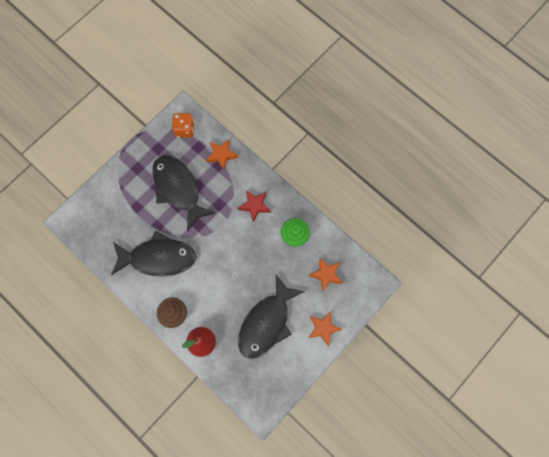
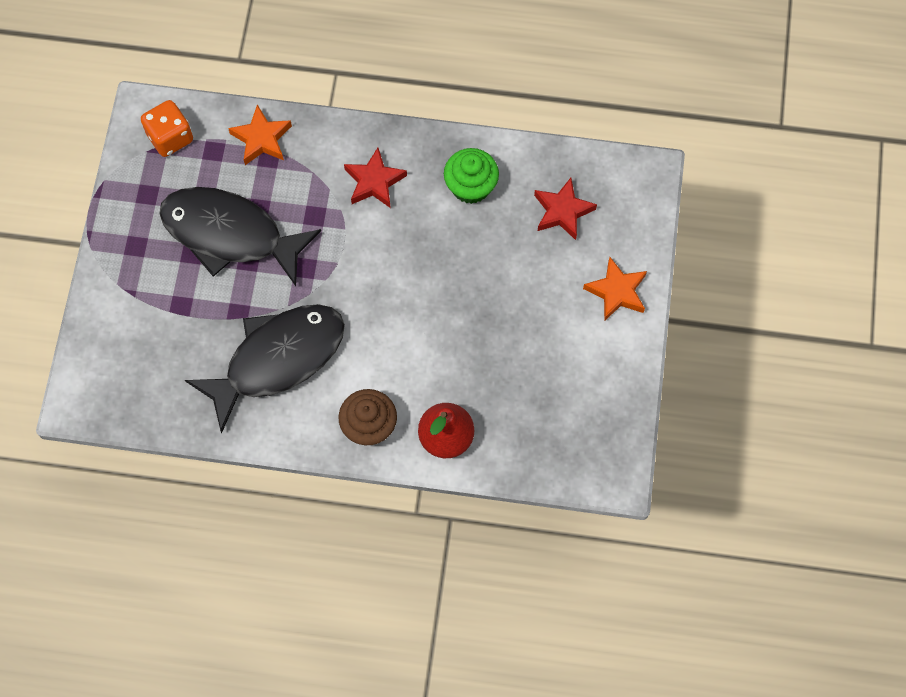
camera: 35 degrees left, 5 degrees down
(266, 322) = (524, 341): black fish -> none
(326, 274) = (562, 211): orange star -> red star

